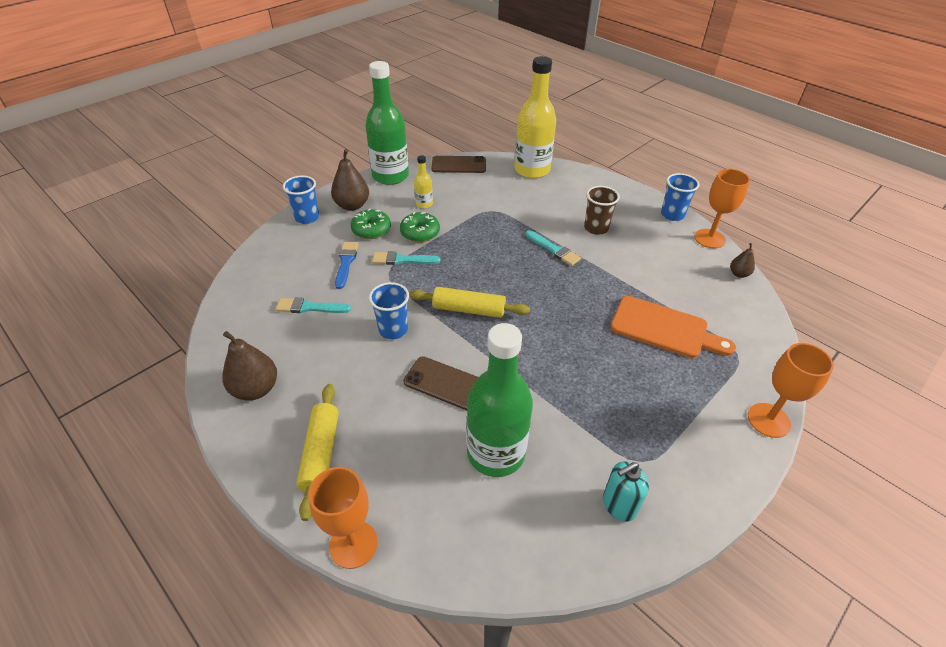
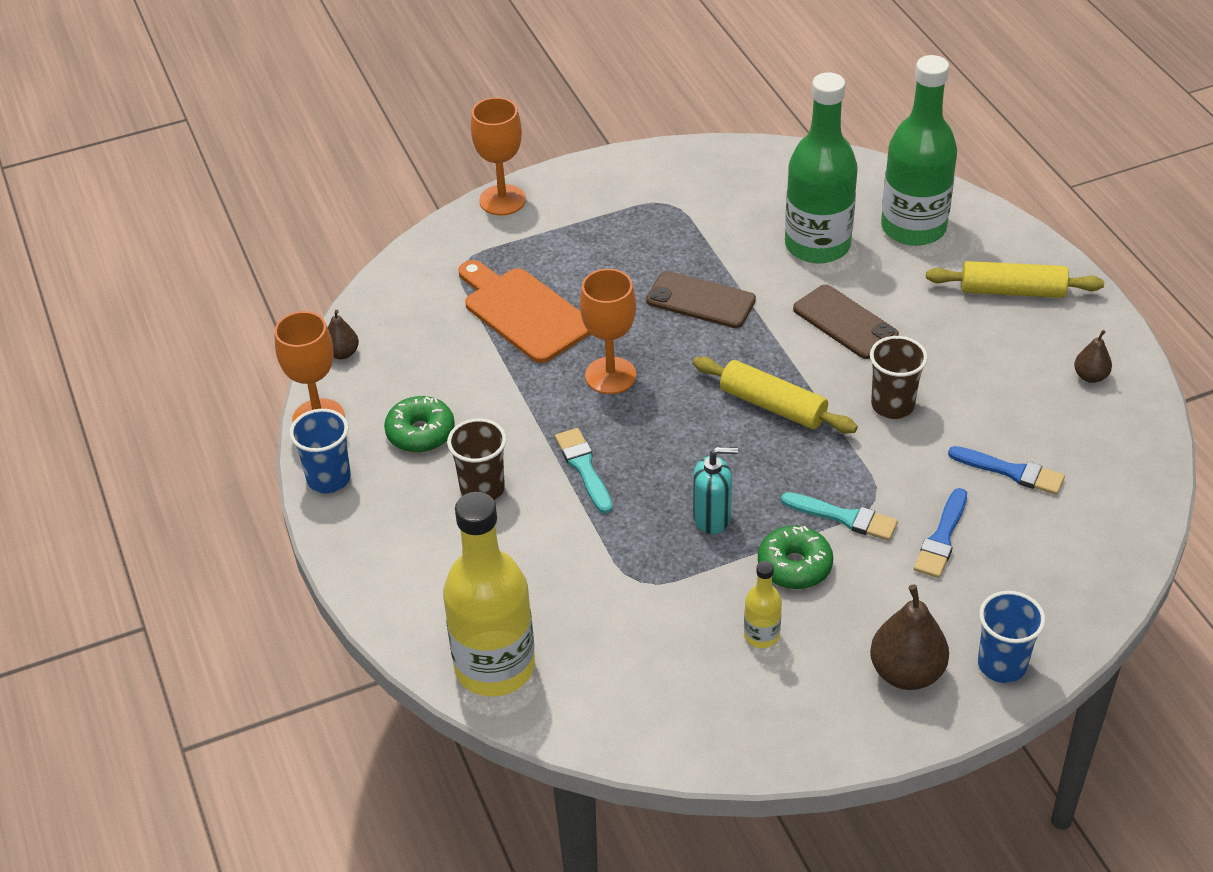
camera: 155 degrees left, 0 degrees up
(256, 389) = (1090, 376): brown pear -> brown pear, size x0.54
(310, 307) = (1011, 471): turquoise brush -> blue brush
(320, 453) = (1012, 291): yellow rolling pin -> yellow rolling pin turned 75 degrees clockwise
(353, 544) = (987, 215): orange goblet -> orange goblet (610, 376)
(371, 230) = (882, 598): green donut -> green donut (420, 433)
(390, 176) = (804, 740): green bottle -> green bottle (913, 228)
(393, 330) = (892, 405): blue cup -> brown cup
(459, 165) = (641, 731): brown phone -> brown phone (700, 300)
(618, 505) = (718, 180): turquoise soap dispenser -> turquoise soap dispenser (712, 518)

